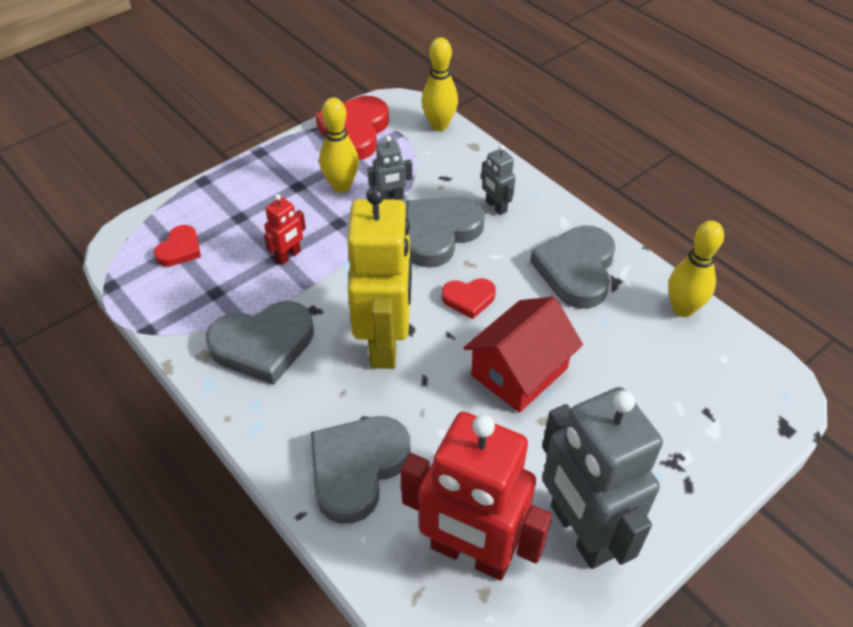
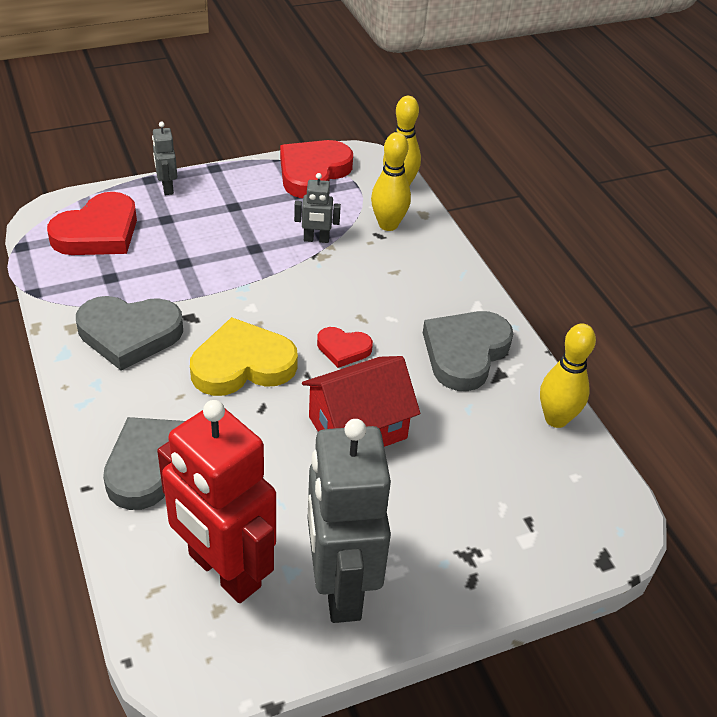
camera: 15 degrees right, 5 degrees down
(180, 249) = (98, 232): red heart -> red heart, size x1.86
(288, 256) = (193, 264): red robot -> none
(341, 186) = (275, 217): yellow bowling pin -> yellow bowling pin (388, 225)
(385, 342) = (242, 364): yellow robot -> yellow heart
(439, 233) = (346, 283): grey heart -> none
(496, 207) = (415, 274): grey robot -> grey robot (167, 188)

